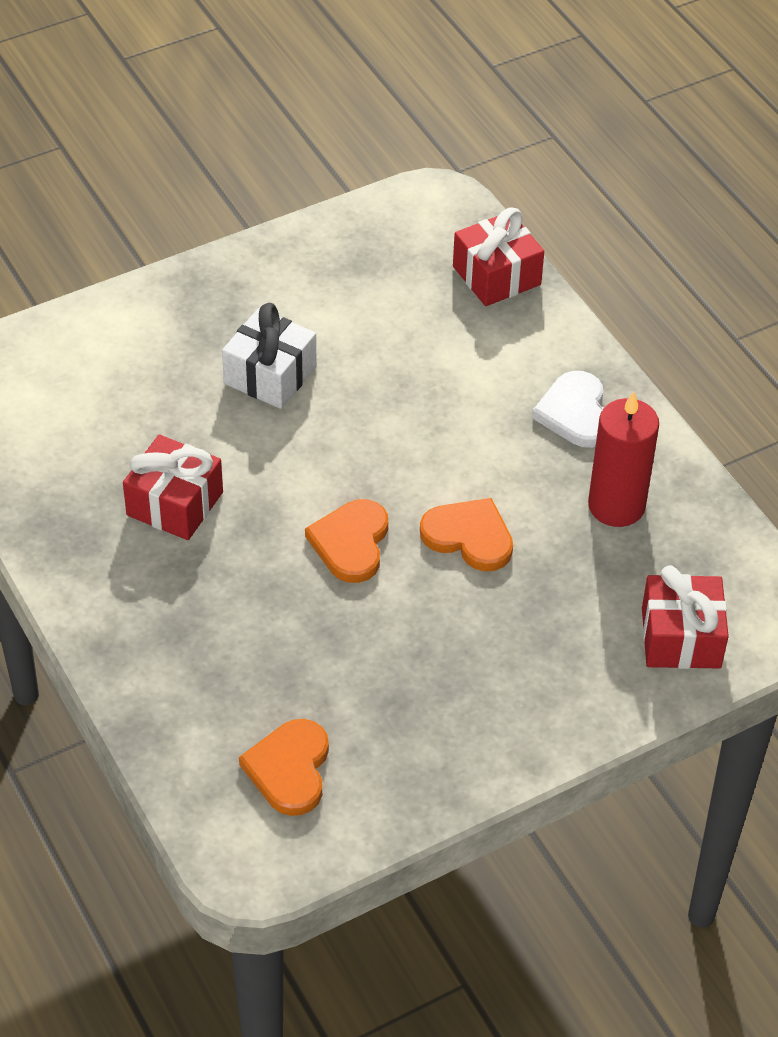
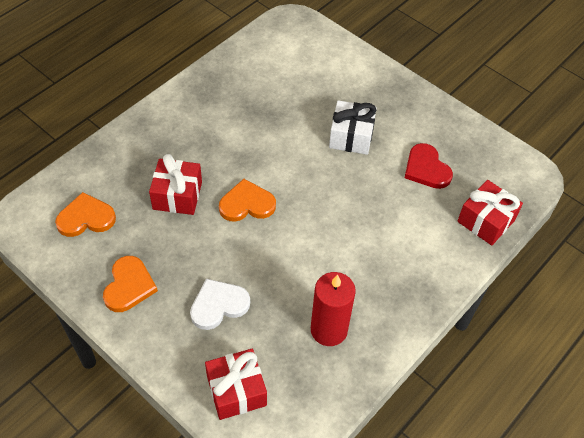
camera: 70 degrees right, 5 degrees up
(175, 503) = (244, 123): red gift -> red gift (177, 195)
(374, 307) = (426, 169): none -> red heart
(469, 537) = (273, 258): orange heart -> orange heart (129, 286)
(575, 413) = (394, 289): white heart -> white heart (218, 305)

